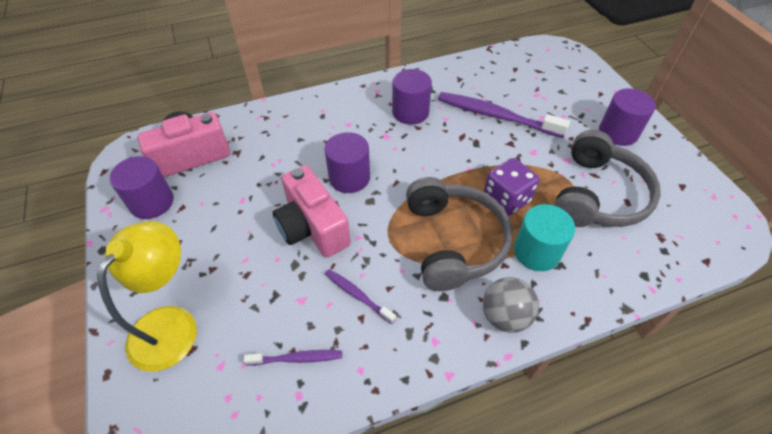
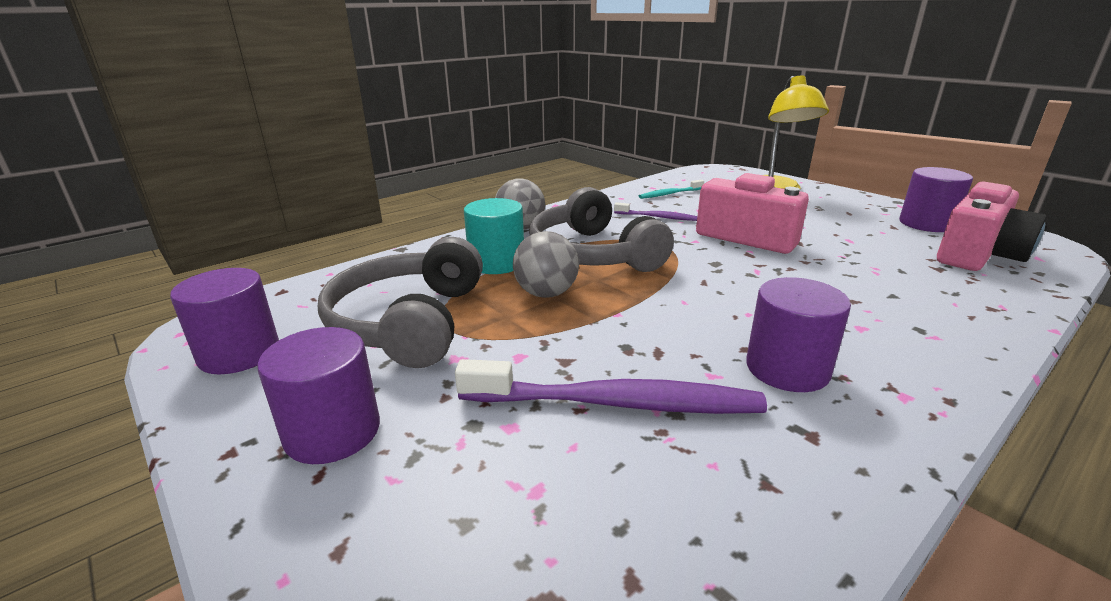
camera: 160 degrees right, 25 degrees down
(297, 358) = (669, 194): purple toothbrush -> turquoise toothbrush
(349, 177) = (766, 274): purple cylinder -> purple cylinder (239, 353)
(506, 199) = (546, 294): purple dice -> grey ball

